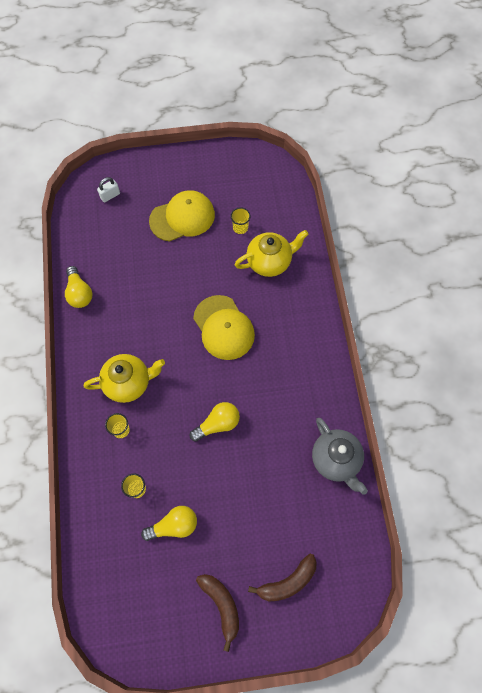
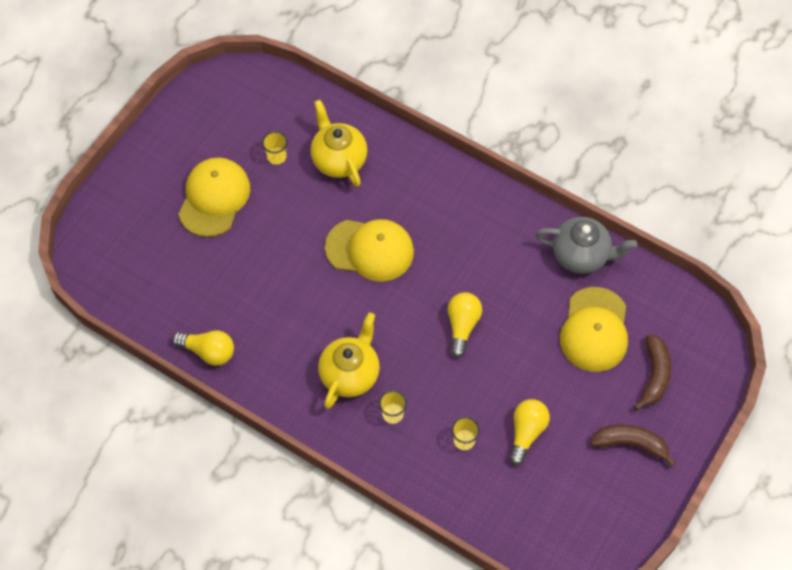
camera: 50 degrees left, 5 degrees down
(110, 195) = (120, 245): white padlock -> none
(270, 262) = (338, 159): yellow teapot -> yellow teapot turned 45 degrees counterclockwise
(287, 512) = (594, 330): none -> yellow cap

